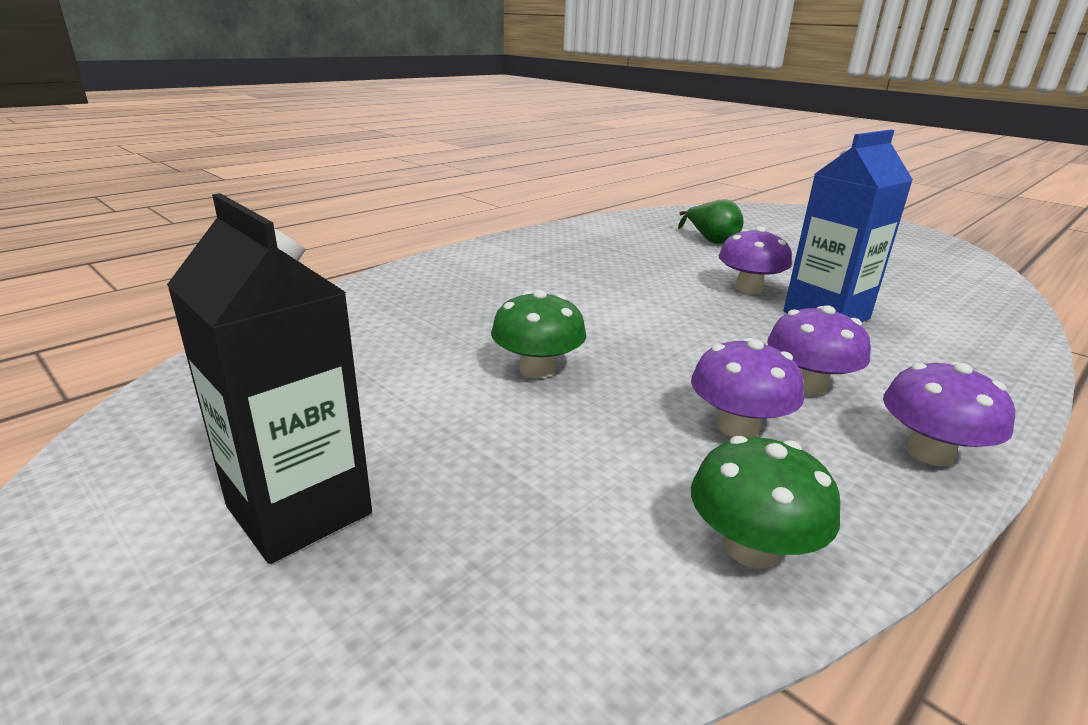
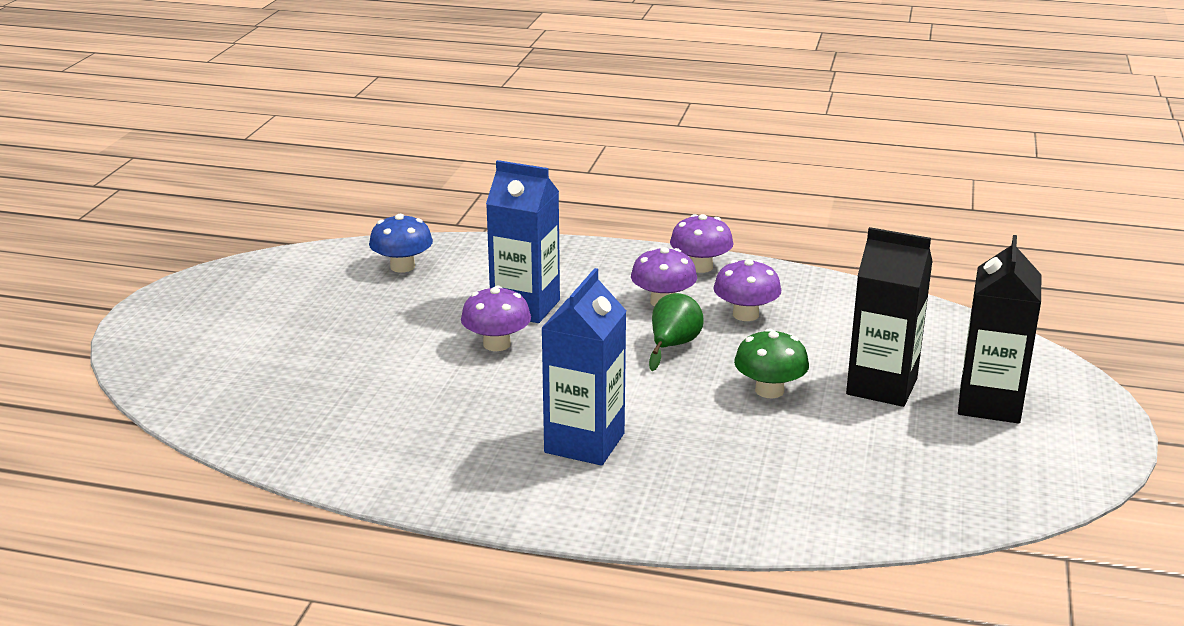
camera: 120 degrees left, 0 degrees up
(456, 441) = (881, 387): none -> black carton
(552, 276) = (584, 443): none -> blue carton
(710, 240) = (351, 387): green pear -> green pear (673, 346)
(751, 548) = (842, 298): green mushroom -> none
(948, 291) = (402, 267): none -> blue mushroom

